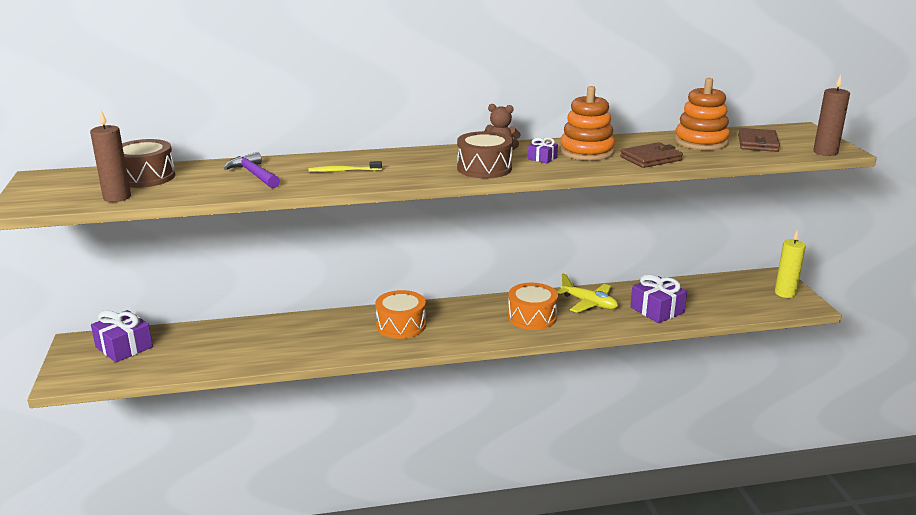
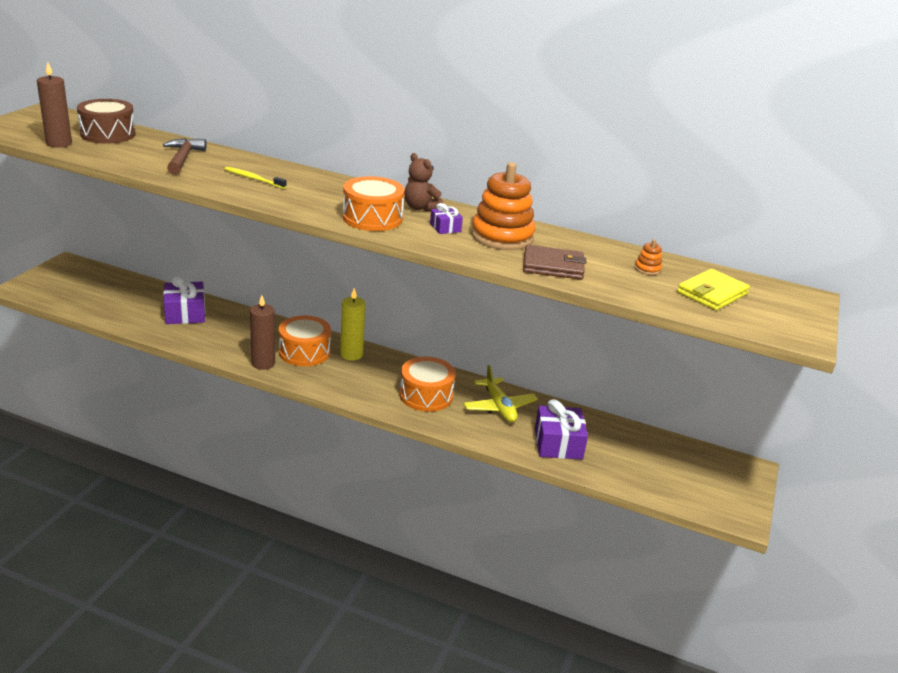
camera: 30 degrees right, 5 degrees up
(124, 347) = (90, 280): purple gift -> purple gift (185, 313)
(254, 174) = (183, 158): purple hammer -> brown hammer
(484, 168) = (372, 218): brown drum -> orange drum
(701, 142) = (647, 269): orange stacking toy -> orange stacking toy, size x0.41
(757, 143) = (712, 293): brown wallet -> yellow wallet
(785, 293) = (731, 491): yellow candle -> yellow candle (351, 354)
(825, 152) = (776, 332): brown candle -> brown candle (263, 363)

